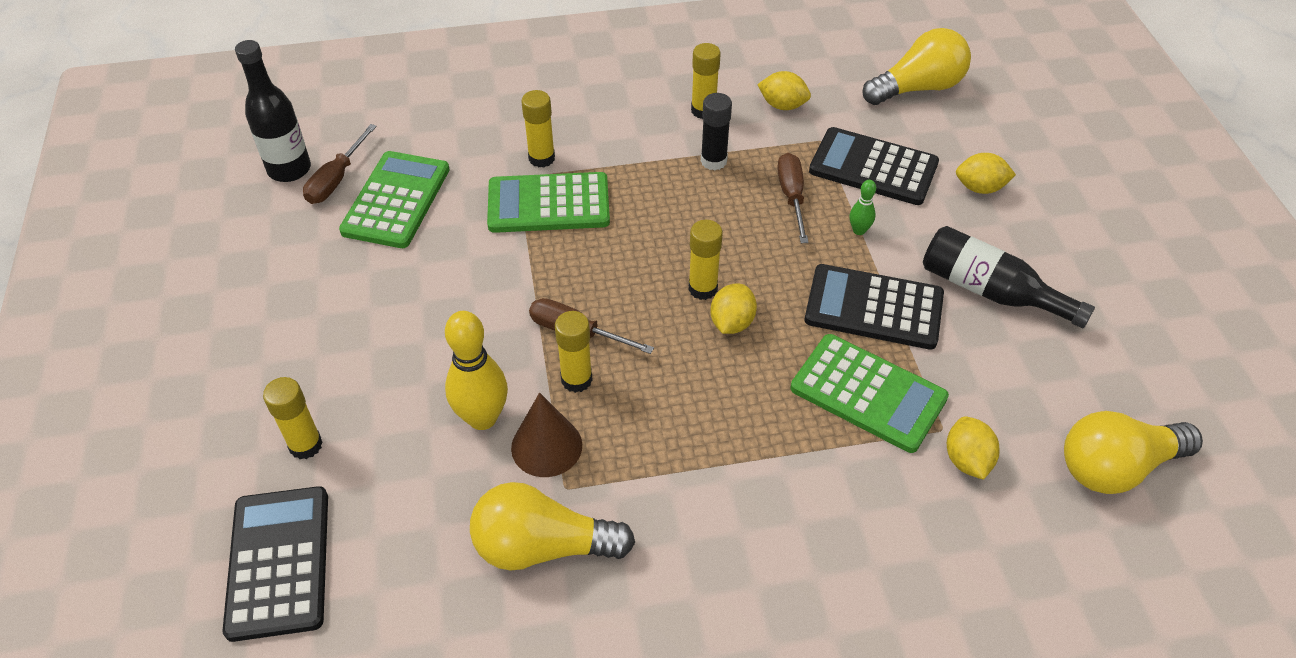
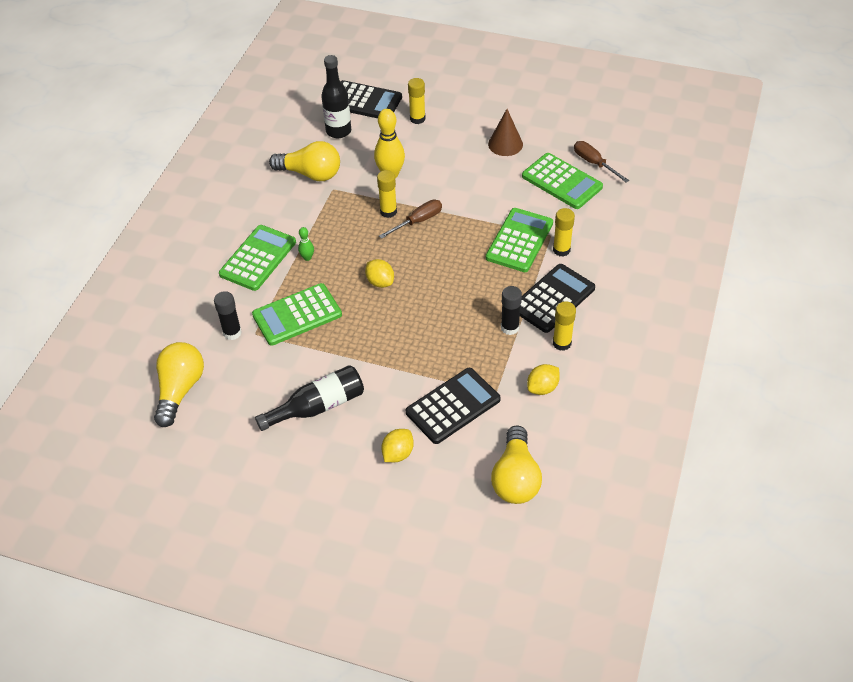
camera: 120 degrees right, 0 degrees up
(289, 169) = (614, 147): black bottle -> black bottle (338, 131)
(543, 546) = (310, 174): yellow light bulb -> yellow light bulb turned 75 degrees clockwise
(546, 446) = (359, 190): brown cone -> brown cone (505, 144)
(703, 288) = (411, 280): yellow glue stick -> none
(791, 197) = (454, 351): brown screwdriver -> none
(798, 513) = (258, 258): none -> green calculator
(859, 230) = (405, 370): green bowling pin -> green bowling pin (307, 258)
(874, 307) = (346, 346): black calculator -> black calculator (553, 299)
(967, 460) = (232, 333): yellow lemon -> black glue stick

